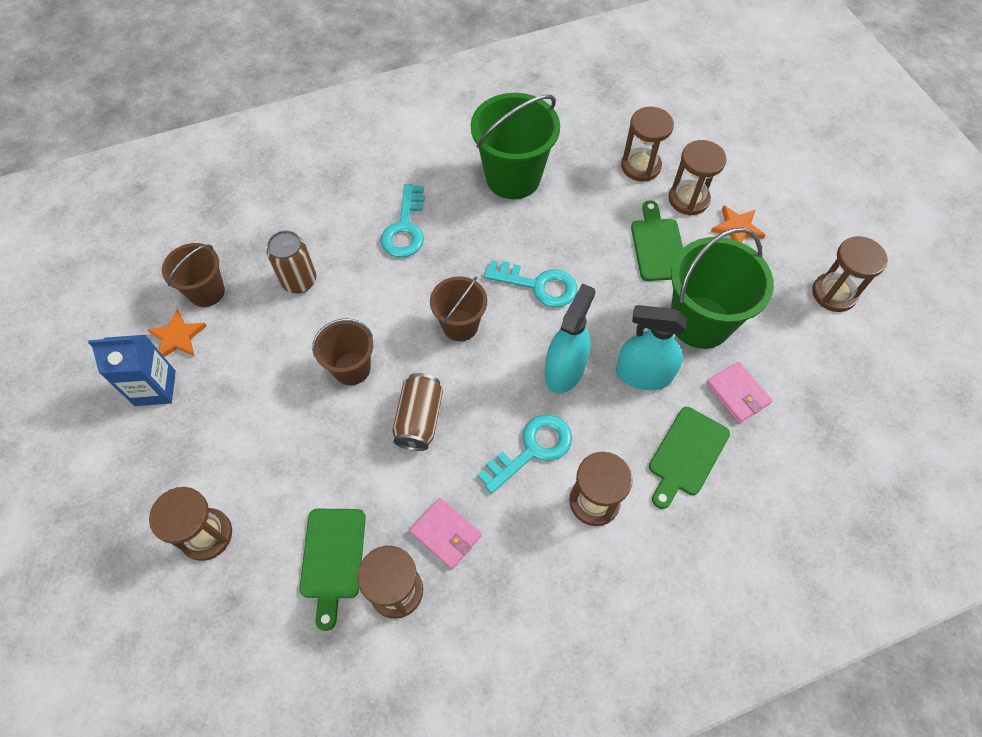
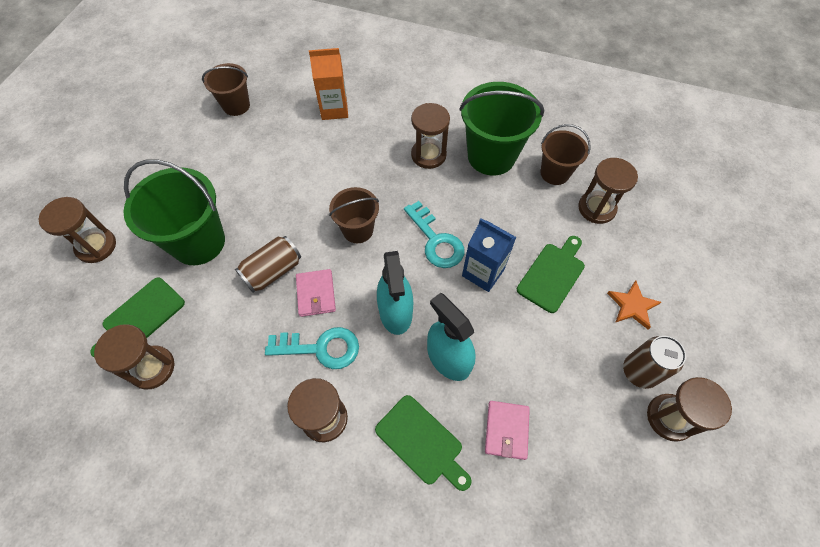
camera: 40 degrees right, 0 degrees up
(155, 388) = (156, 142): blue carton -> blue carton (483, 272)
(177, 337) = (196, 121): orange star -> none
(299, 281) = (291, 134): brown can -> brown can (639, 372)
(319, 228) = (334, 109): none -> orange carton
(352, 368) = (267, 209): brown bucket -> brown bucket (554, 173)
(405, 228) = (386, 143): turquoise key -> none
(446, 534) = (214, 357): pink wallet -> pink wallet (316, 294)
(564, 370) = (395, 312): turquoise spray bottle -> turquoise spray bottle turned 105 degrees clockwise
(686, 454) = (421, 442): green cutting board -> green cutting board turned 120 degrees counterclockwise
(688, 199) = (612, 257): brown hourglass -> brown hourglass (428, 155)
(700, 322) = (530, 354): green bucket -> green bucket (198, 242)

